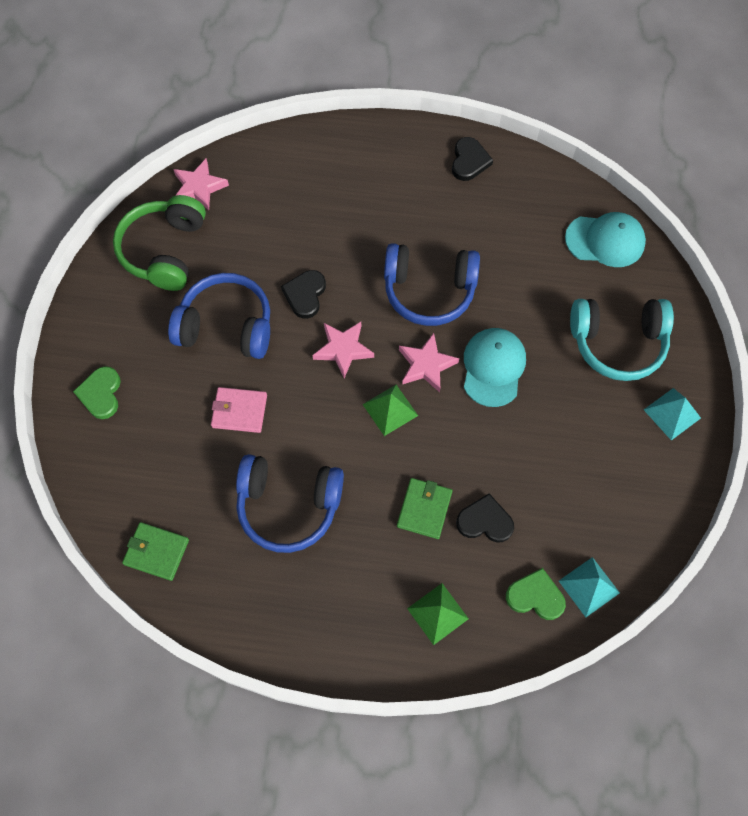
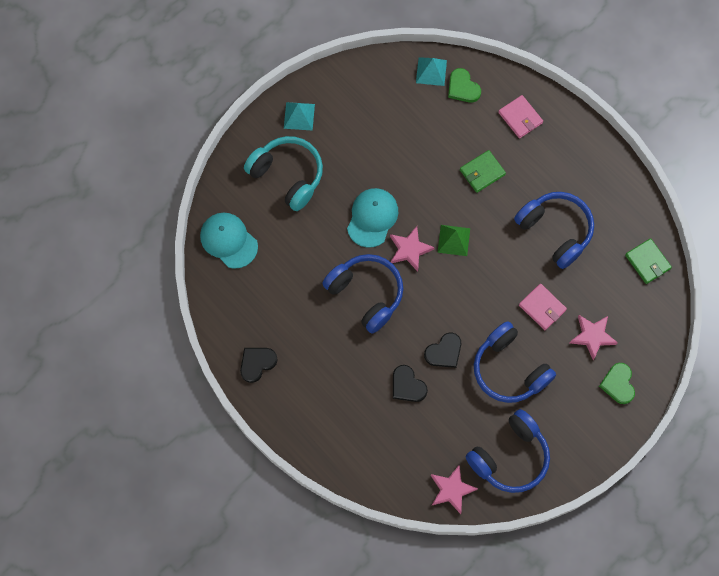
camera: 140 degrees left, 5 degrees up
(101, 394) = (618, 384): green heart -> green heart turned 135 degrees clockwise
(165, 251) = (509, 456): green headphones -> blue headphones
(343, 349) = (450, 298): pink star -> pink star (592, 336)
(438, 613) = (520, 118): green pyramid -> pink wallet
(485, 521) = (455, 141): black heart -> black heart (407, 385)
(493, 367) = (372, 218): turquoise cap -> turquoise cap turned 150 degrees clockwise

